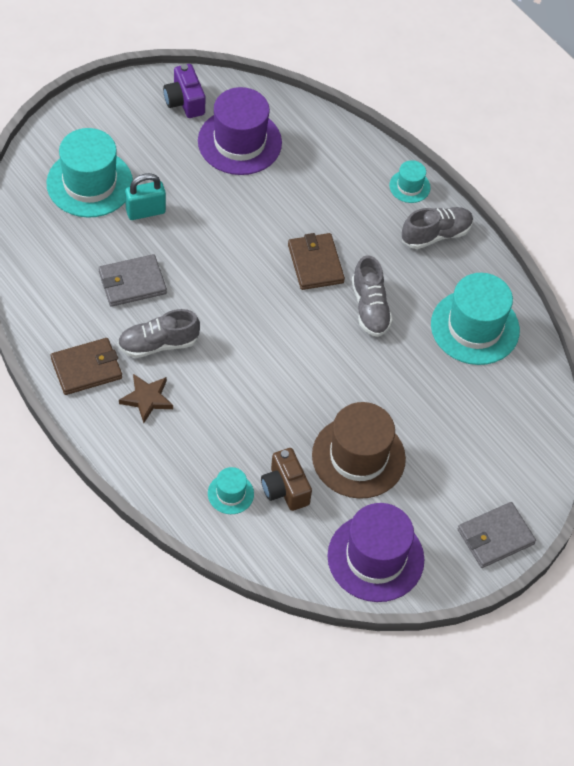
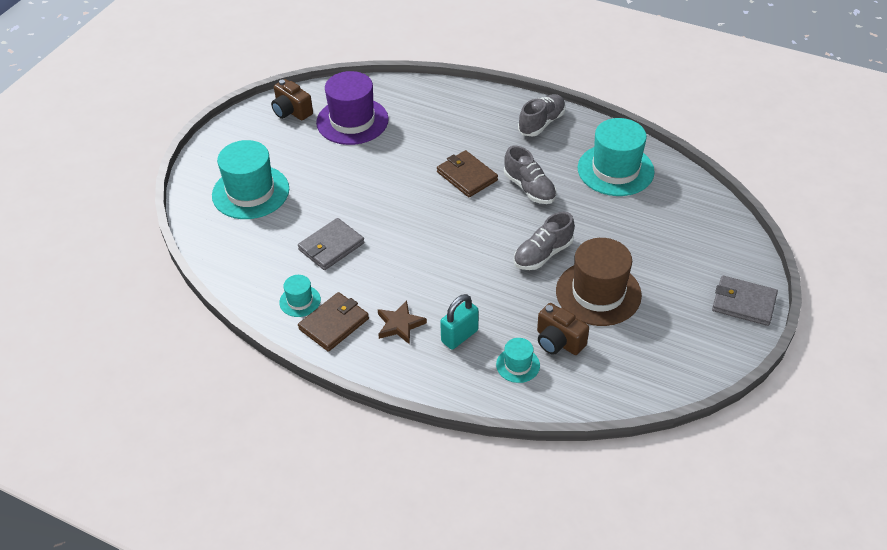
camera: 20 degrees left, 10 degrees down
(145, 211) = (309, 193): turquoise padlock -> turquoise padlock (459, 336)
(158, 344) = (382, 281): grey shoe -> grey shoe (543, 254)
(184, 101) = (291, 111): purple camera -> brown camera
(375, 558) = (667, 360): purple hat -> none
(409, 186) = (499, 101): turquoise hat -> turquoise hat (300, 301)
(495, 537) = (743, 303): grey wallet -> grey wallet turned 75 degrees clockwise

